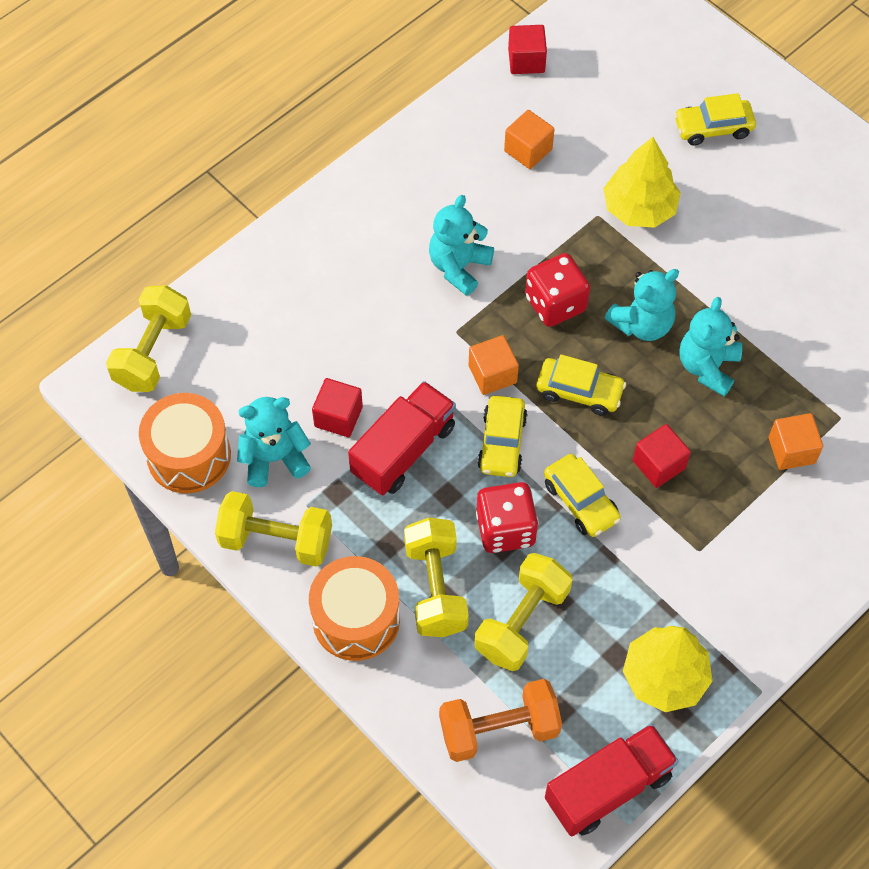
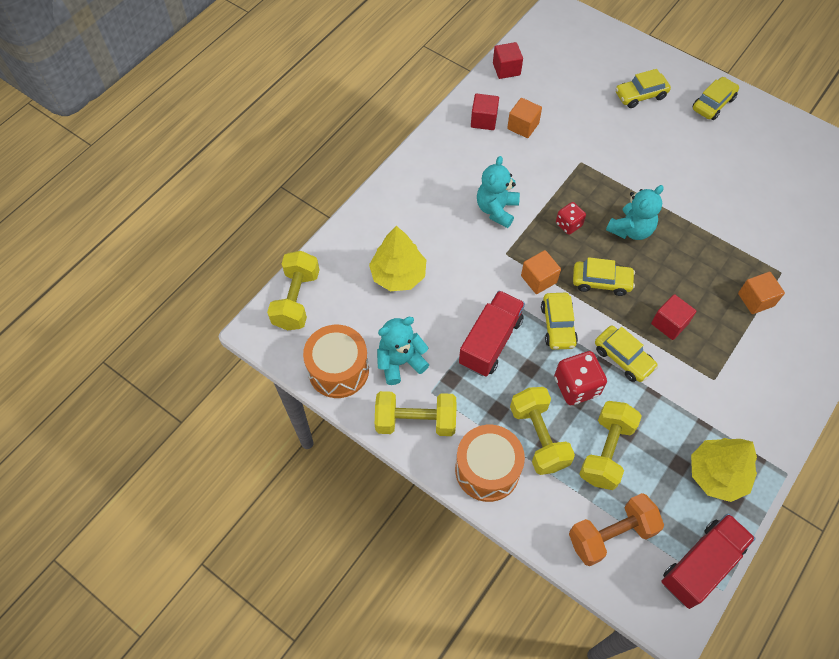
camera: 10 degrees left, 0 degrees up
(338, 417) = (439, 325): red cube -> red cube (483, 120)
(555, 303) = (568, 224): red dice -> red dice, size x0.62
(639, 208) = (607, 153): yellow tree -> yellow tree (398, 275)
(707, 367) = (682, 252): turquoise teddy bear -> none
(817, 156) = (713, 104): none -> yellow car

